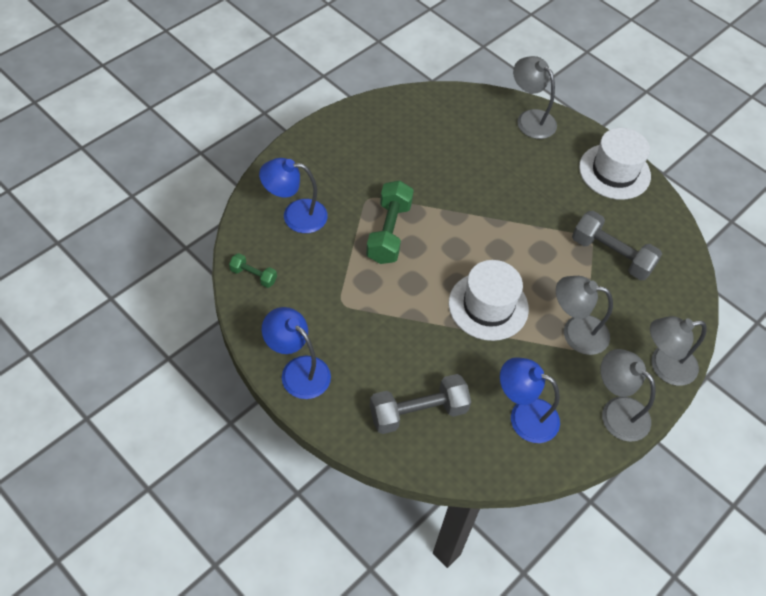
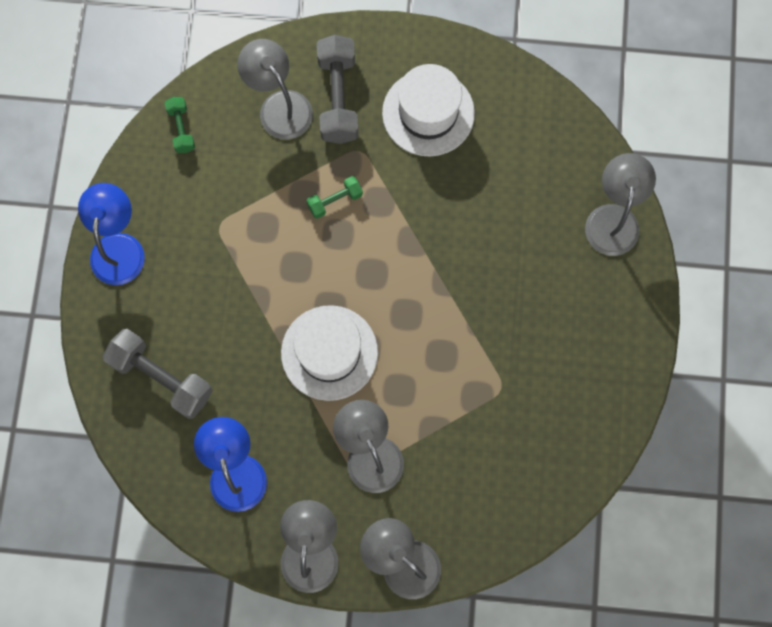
camera: 55 degrees right, 20 degrees up
(295, 215) = (279, 105): blue lamp -> grey lamp
(389, 232) = (335, 201): green dumbbell -> green dumbbell, size x0.53
(611, 255) = (497, 423): grey dumbbell -> grey dumbbell (338, 98)
(614, 171) = (618, 352): white hat -> white hat (428, 113)

